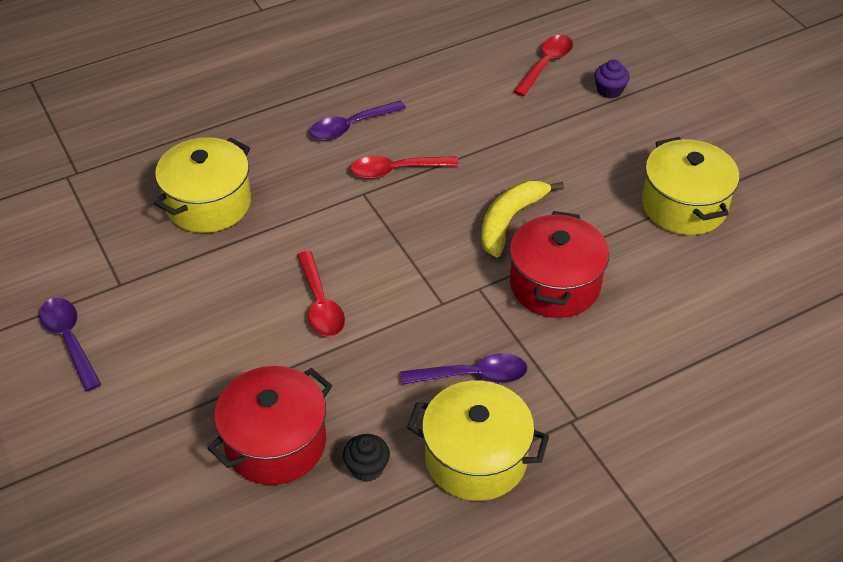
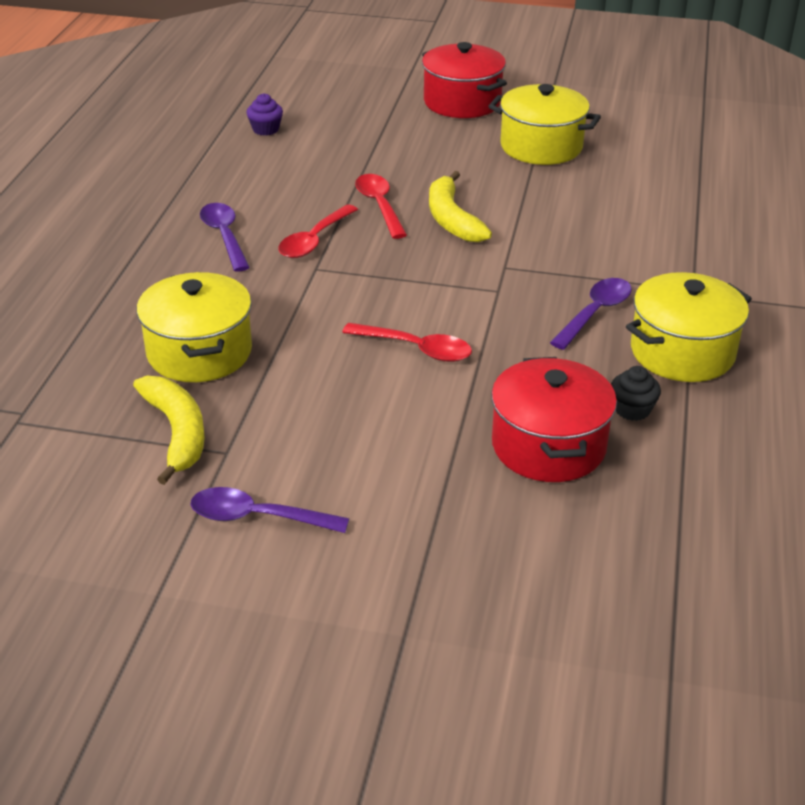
camera: 50 degrees left, 10 degrees down
(118, 249) = (177, 433): none -> yellow banana
(351, 126) = (224, 236): purple spoon -> purple spoon turned 150 degrees clockwise
(546, 64) = (304, 122): red spoon -> red spoon (379, 206)
(555, 284) = (547, 233): red pot -> red pot (462, 102)
(609, 90) = (376, 114): purple cupcake -> purple cupcake (265, 129)

